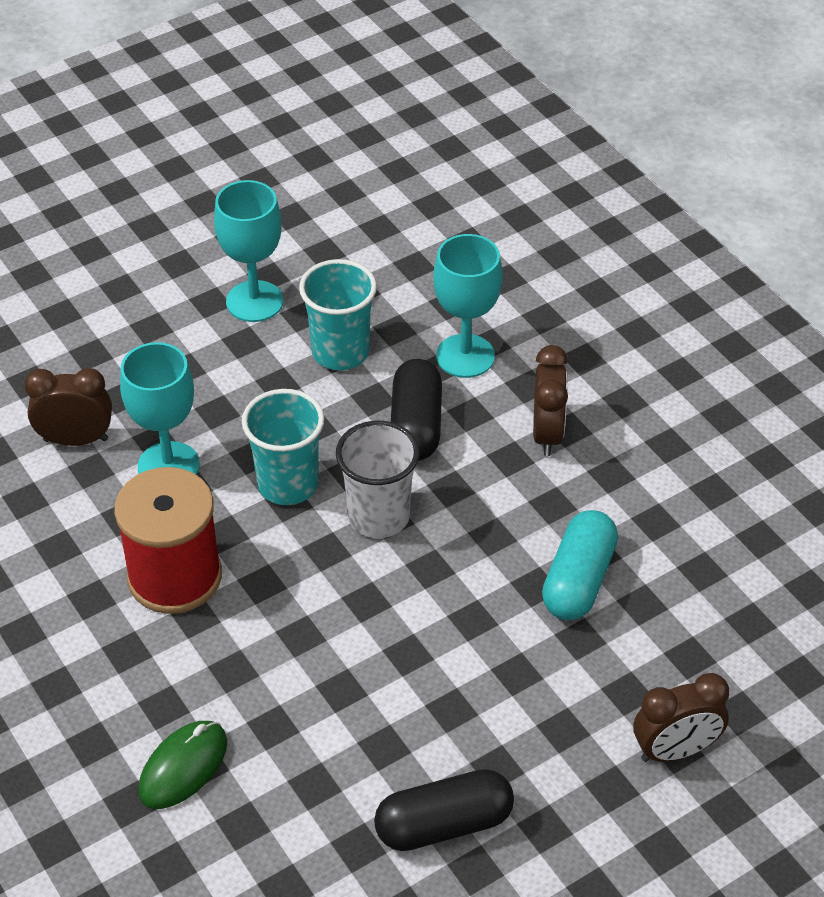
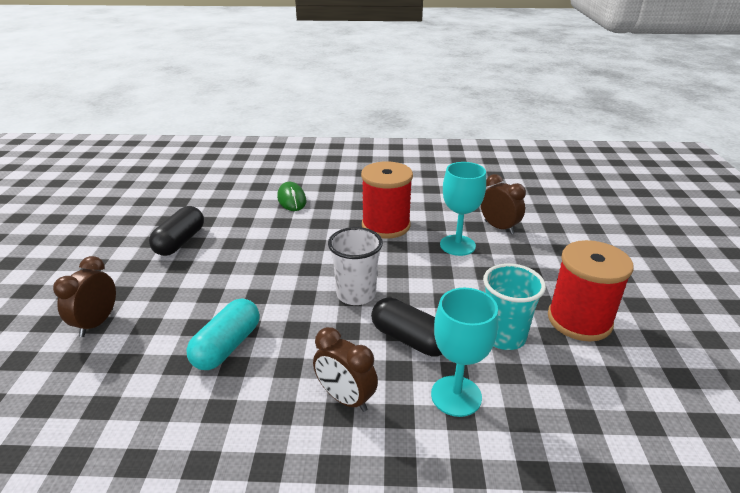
camera: 125 degrees right, 15 degrees down
(76, 439) = (499, 227): brown clock -> brown clock turned 75 degrees counterclockwise
(254, 301) = (579, 320): turquoise goblet -> red spool
(288, 484) = (410, 274): turquoise cup -> none
(578, 580) = (227, 346): turquoise capsule -> turquoise capsule turned 60 degrees clockwise

